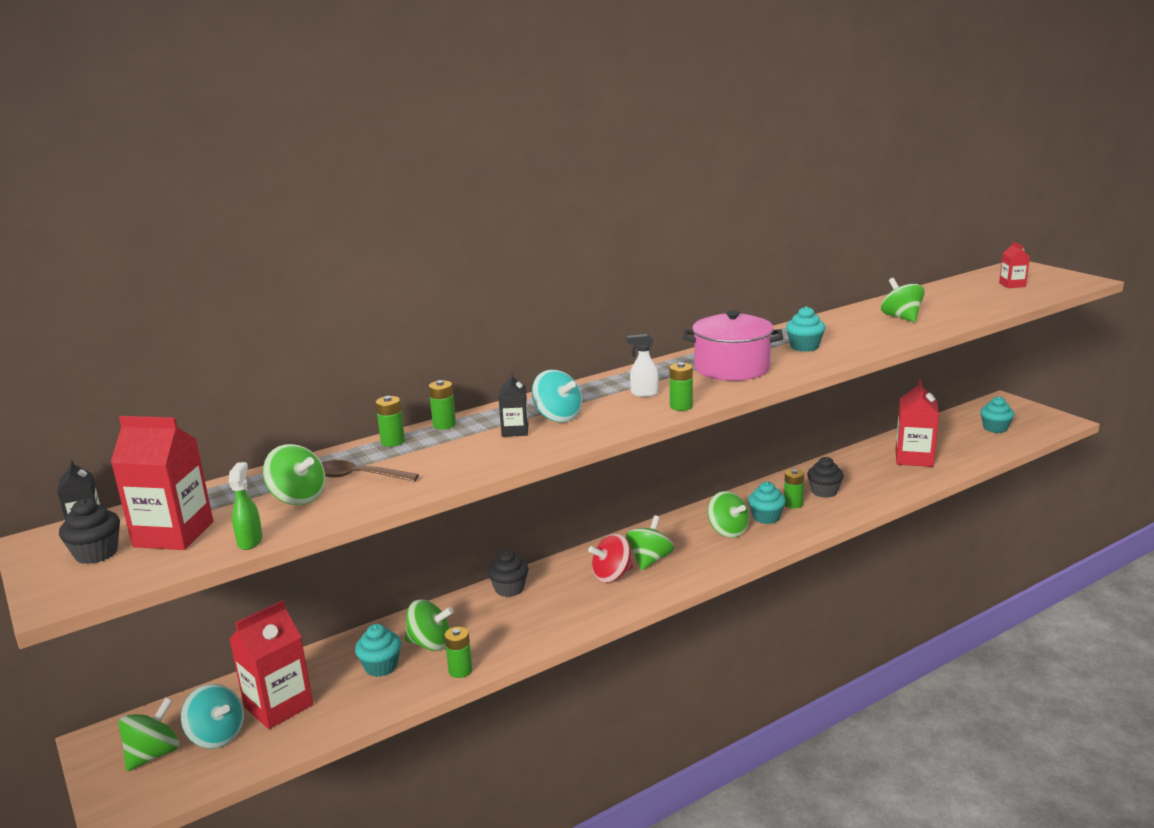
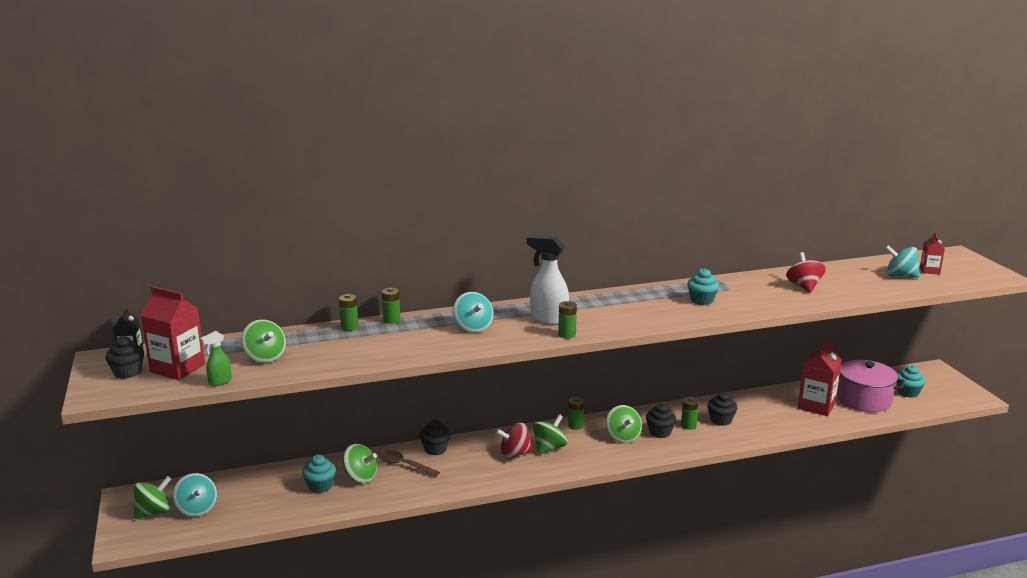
camera: 15 degrees right, 0 degrees up
(250, 541) = (220, 382): green spray bottle -> green spray bottle turned 150 degrees counterclockwise
(278, 706) = (243, 498): red carton -> none
(358, 477) = (311, 349): brown spoon -> brown spoon (404, 465)
(460, 670) = (371, 500): green battery -> green battery (575, 426)
(515, 431) = (436, 333): black carton -> none
(644, 393) = (548, 319): white spray bottle -> white spray bottle, size x1.83
(732, 368) = (630, 309): pink pot -> pink pot (864, 400)
(766, 517) = (660, 432): turquoise cupcake -> black cupcake
(901, 317) = (804, 287): green spinning top -> red spinning top
(988, 293) = (900, 275): none -> turquoise spinning top

